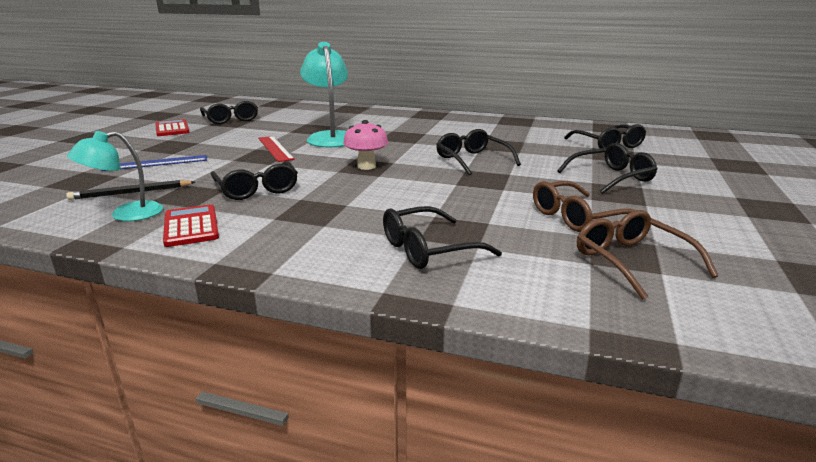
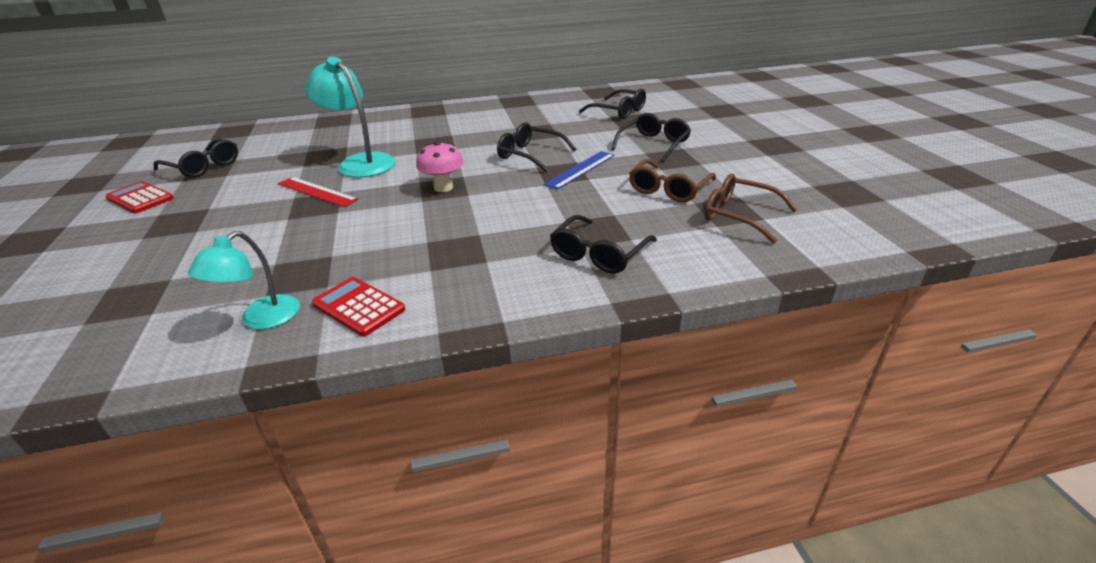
camera: 30 degrees left, 10 degrees up
(131, 192) = (225, 293): black pencil -> none
(156, 163) = (194, 249): blue ruler -> blue ruler (580, 169)
(257, 189) = (367, 245): black glasses -> none

